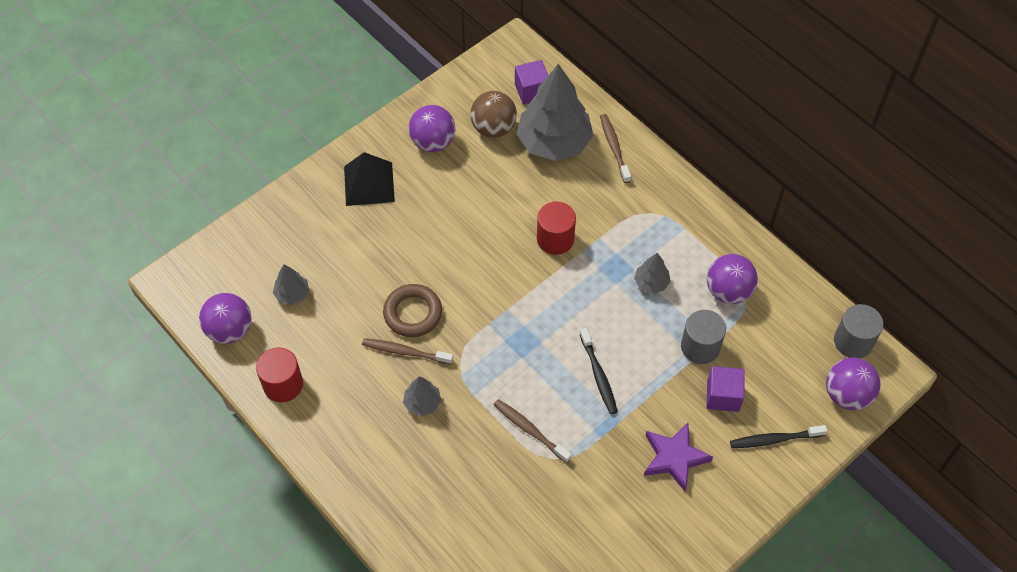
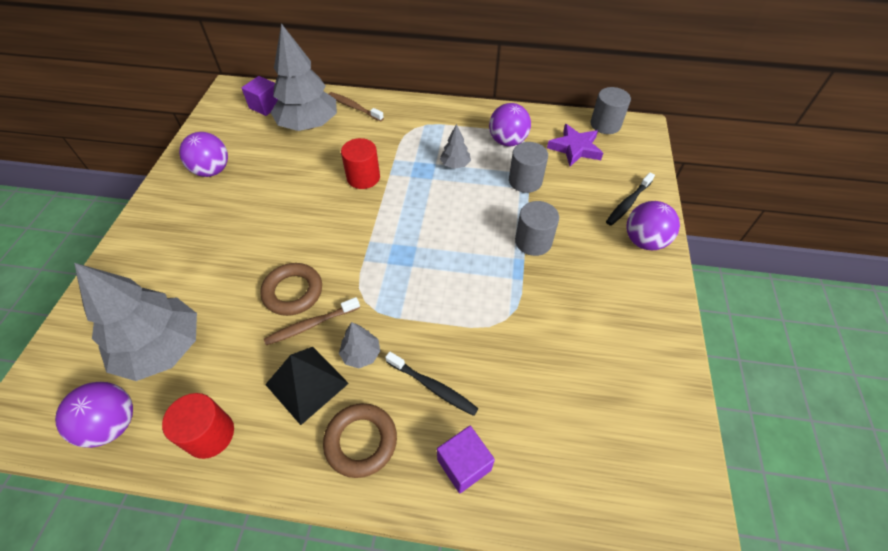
camera: 40 degrees left, 5 degrees down
(292, 294) = (162, 349): grey tree -> grey tree, size x2.24
(369, 184) = (176, 225): black pyramid -> black pyramid (307, 384)
(372, 465) = (361, 441): none -> brown ring
(493, 128) = (255, 139): brown ball -> none
(530, 430) = (467, 312): brown toothbrush -> none
(598, 375) = (479, 240): black toothbrush -> black toothbrush (433, 387)
(645, 411) = (533, 241): none -> grey cylinder
(674, 458) = (584, 257): purple star -> purple star (575, 148)
(723, 396) = (570, 199): purple cube -> purple cube (464, 464)
(847, 395) = (635, 153): purple ball -> purple ball (644, 241)

